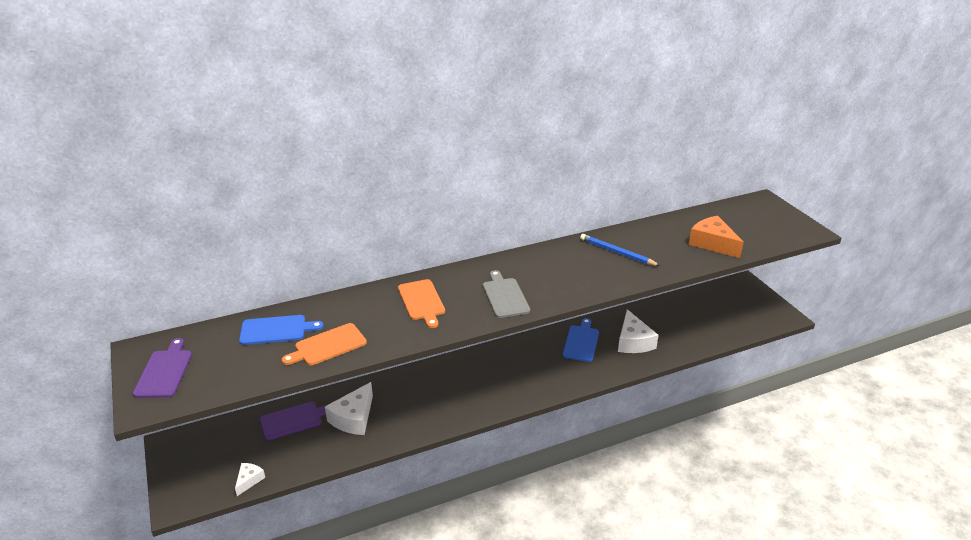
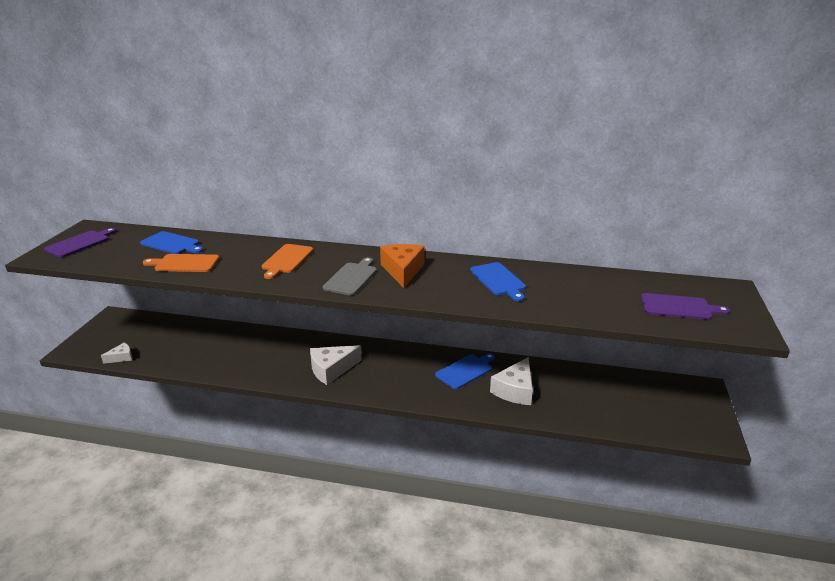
camera: 35 degrees right, 5 degrees down
(293, 420) = (193, 334): purple cutting board -> purple cutting board (679, 307)
(353, 418) = (229, 349): white cheese -> white cheese (331, 370)
(617, 252) = (498, 280): blue pencil -> blue cutting board
(712, 243) = (610, 304): orange cheese -> orange cheese (402, 271)

